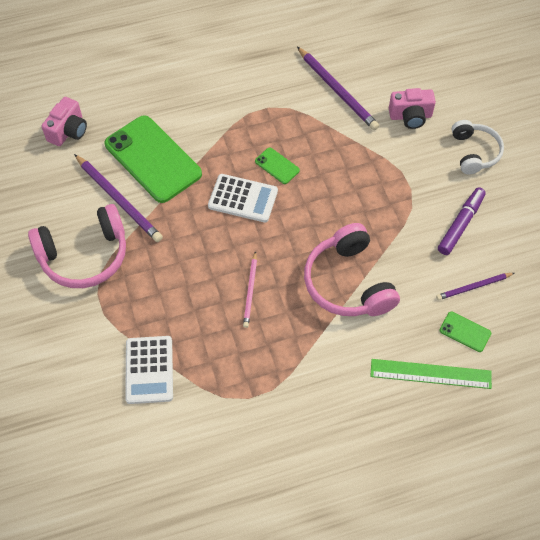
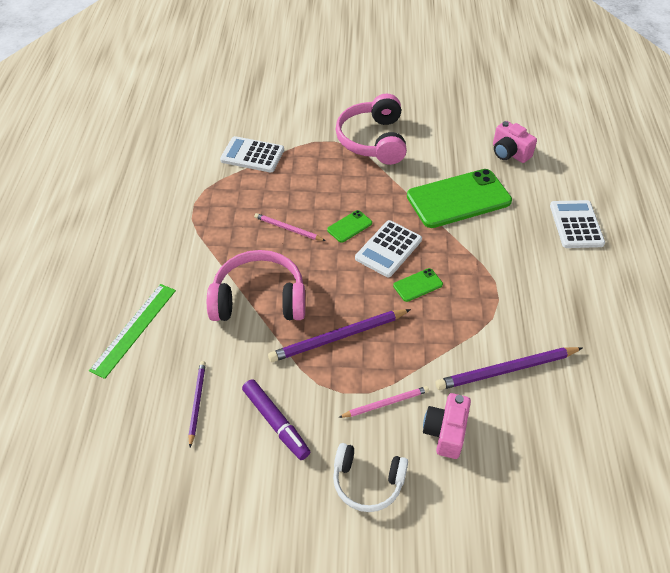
camera: 110 degrees right, 10 degrees down
(118, 200) = (421, 169): purple pencil -> purple pencil (338, 337)
(156, 67) = (576, 225): none -> white calculator
(406, 158) = (385, 403): none -> pink pencil
(465, 332) = (155, 374): green phone -> green phone (349, 226)

